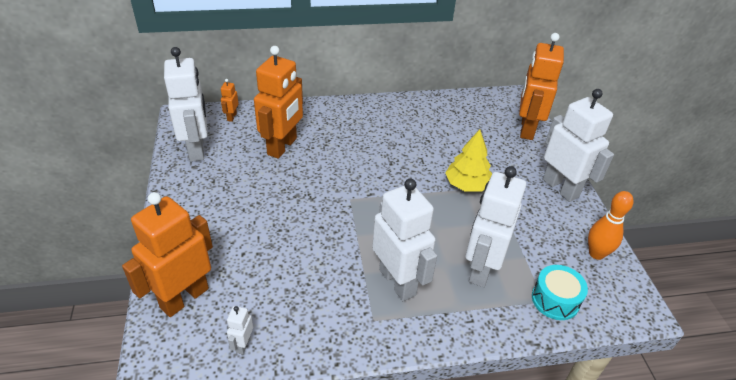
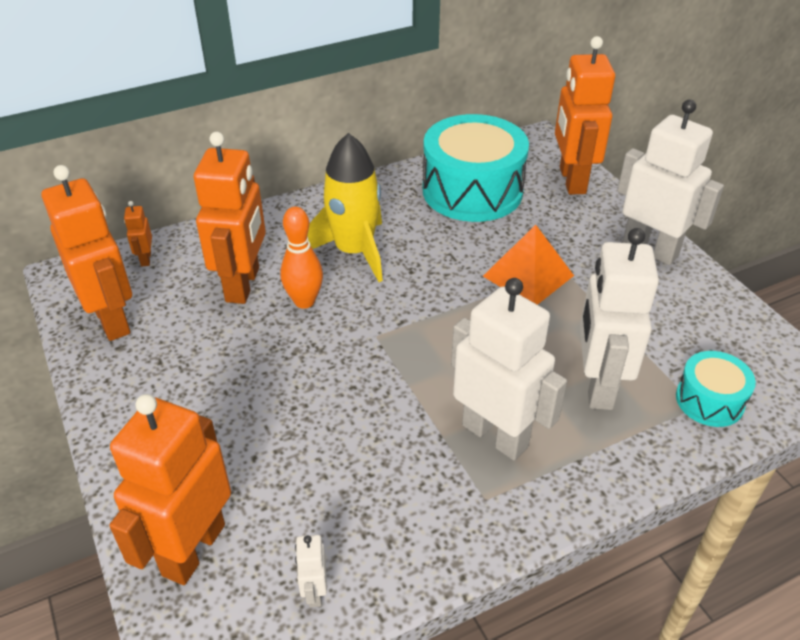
camera: 15 degrees left, 0 degrees up
(197, 149) = (112, 320): white robot -> orange robot
(360, 142) = (354, 251): none -> yellow rocket
(455, 121) = (472, 191): none -> turquoise drum
(467, 185) = (528, 275): yellow tree -> orange pyramid
(596, 253) = (732, 325): orange bowling pin -> orange bowling pin (304, 301)

